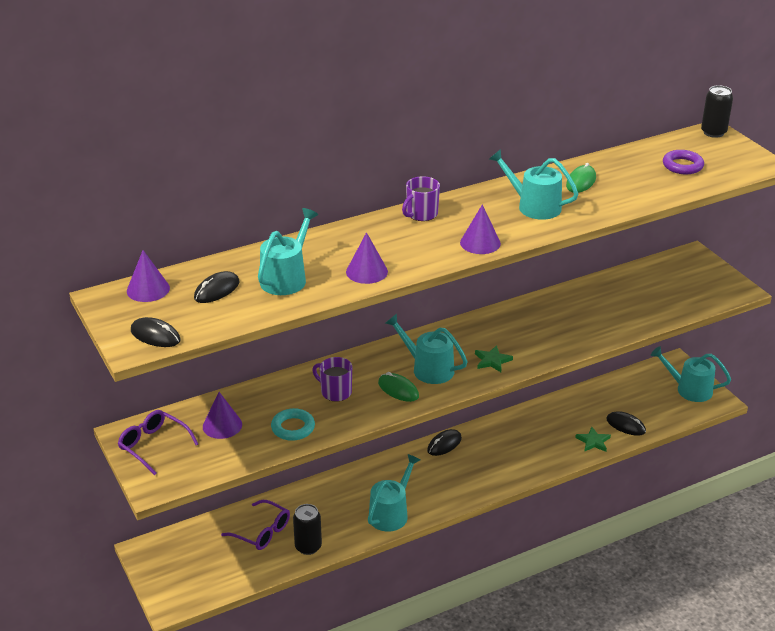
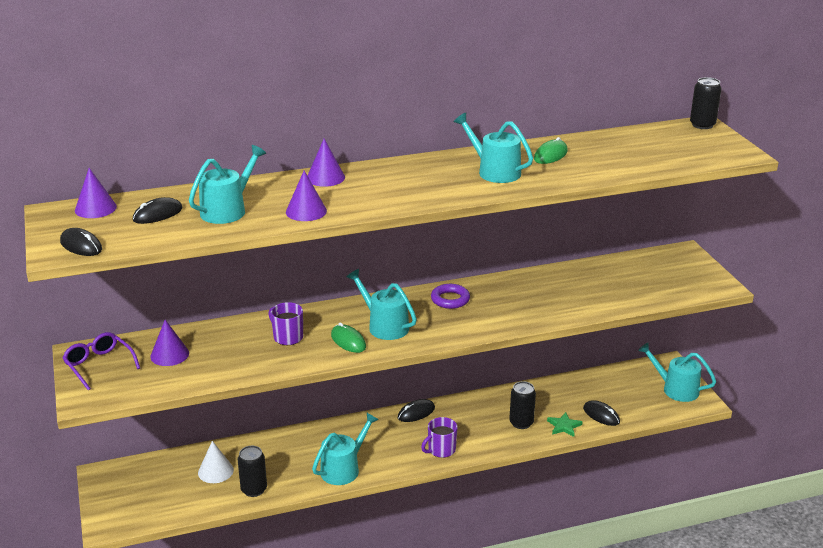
camera: 10 degrees right, 5 degrees down
(262, 532) = (215, 471): purple glasses -> white cone
(293, 428) = (234, 364): turquoise ring -> none
(421, 214) = (382, 169): purple mug -> purple mug (441, 450)
(480, 243) = (427, 197): purple cone -> purple cone (325, 177)
(492, 361) = (449, 325): green star -> none
(551, 443) = (521, 423): none -> black can
(682, 166) = (659, 149): purple ring -> purple ring (450, 299)

